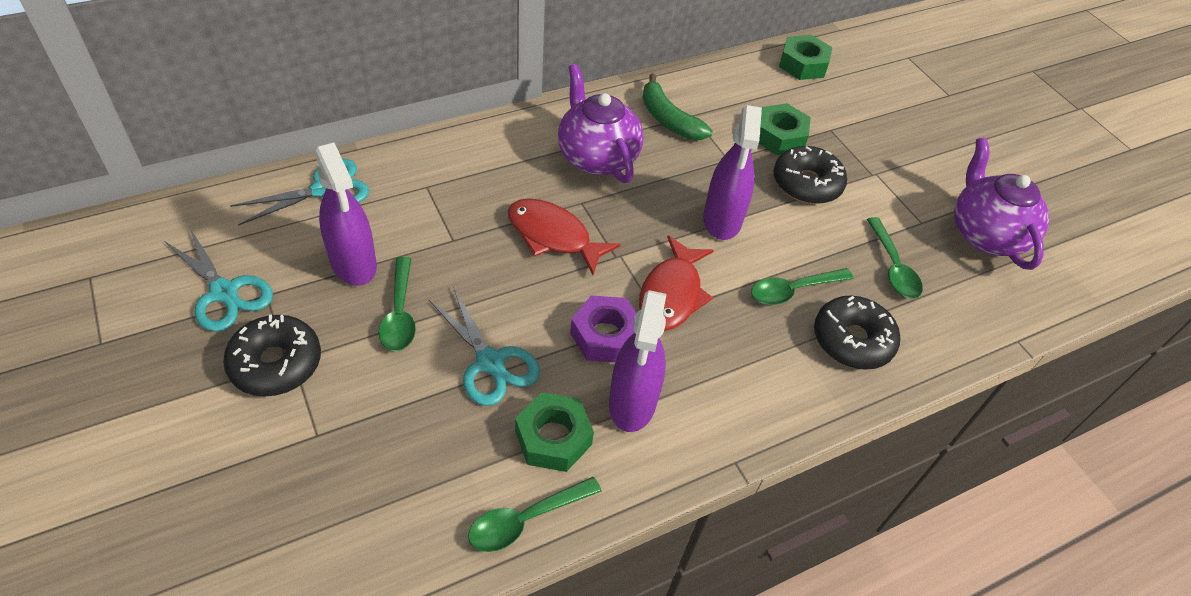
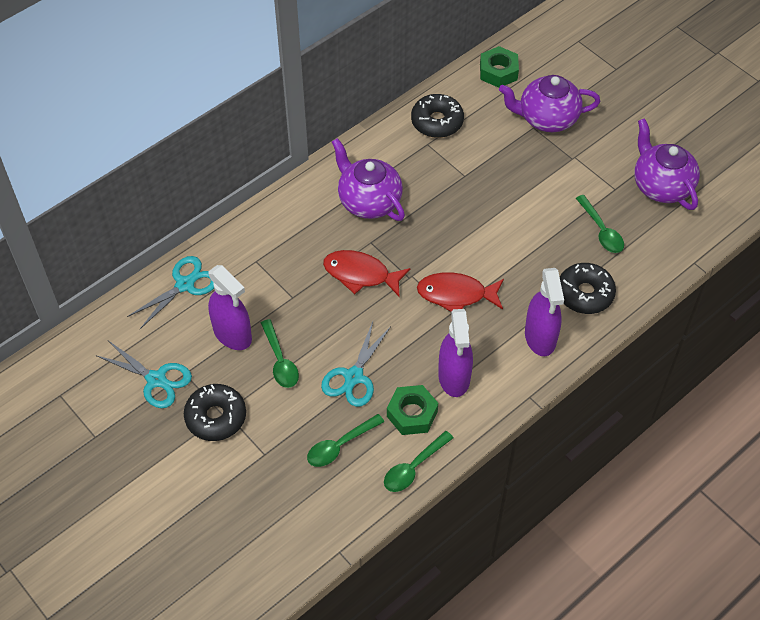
camera: 10 degrees left, 5 degrees up
(490, 362) = (353, 377): turquoise scissors -> turquoise scissors turned 75 degrees clockwise
(605, 336) = (422, 337): purple nut -> none
(668, 119) = (410, 153): green banana -> none
(672, 294) = (456, 294): red fish -> red fish turned 90 degrees clockwise
(722, 220) = (474, 228): purple spray bottle -> purple spray bottle (540, 337)
(779, 136) = (497, 144): green nut -> none
(793, 290) = (537, 268): green spoon -> green spoon (340, 445)
(806, 184) = (526, 180): black donut -> black donut (437, 122)
(850, 124) = (546, 118): none -> purple teapot

